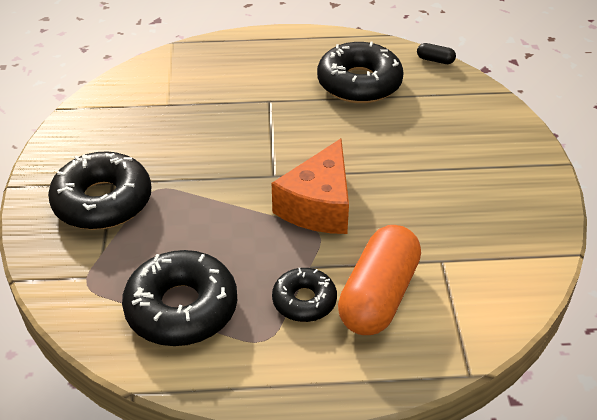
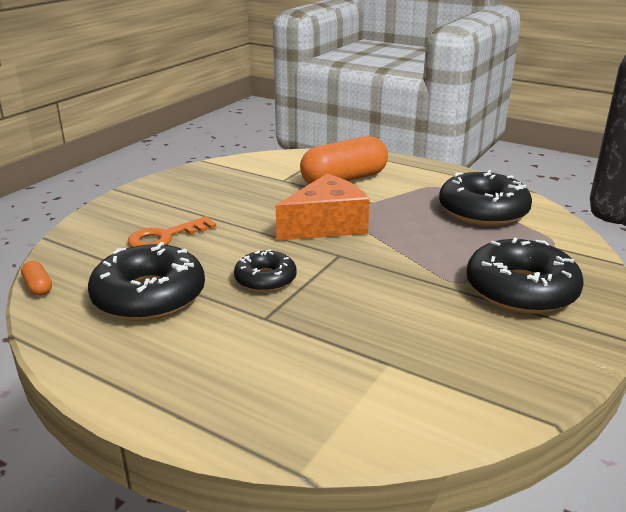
camera: 145 degrees left, 15 degrees down
(304, 301) = (394, 191): black donut -> black donut (265, 279)
(428, 130) = (165, 237): none -> orange key
(435, 60) = (38, 287): black capsule -> orange capsule

